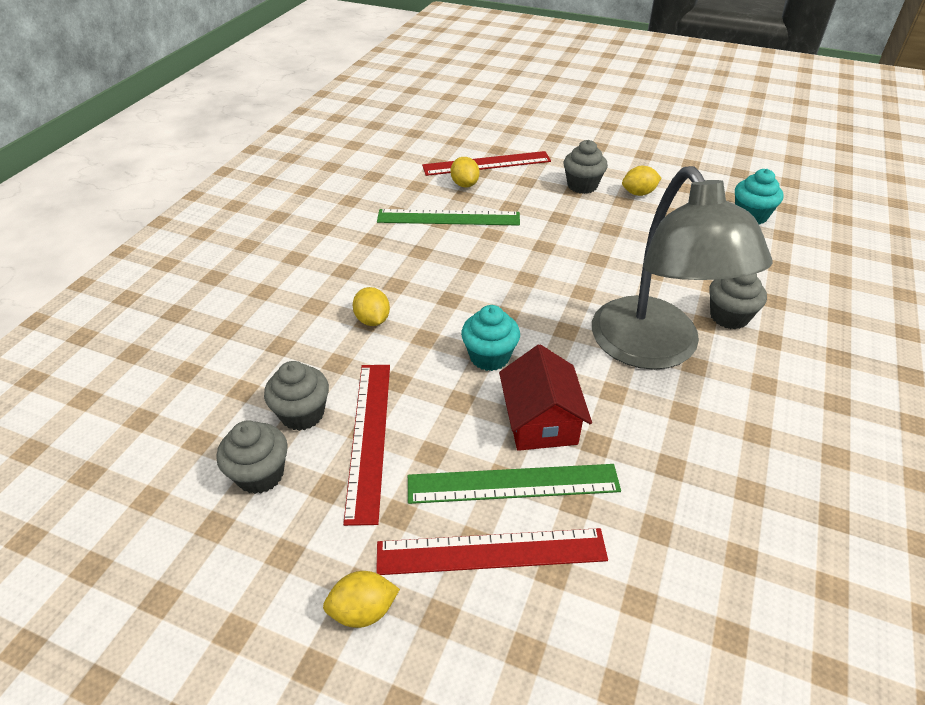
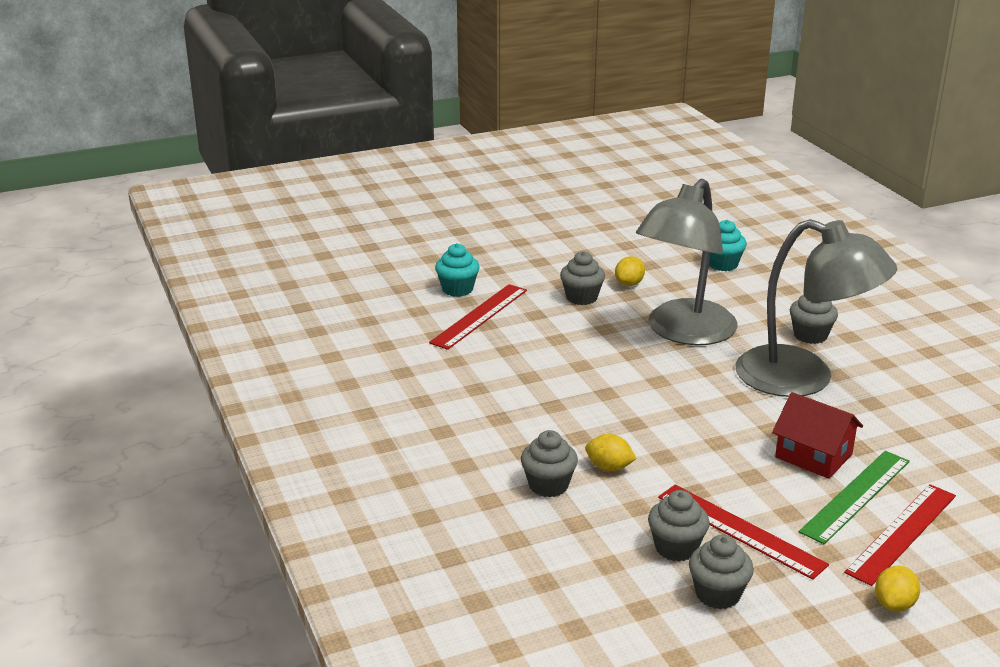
camera: 45 degrees left, 15 degrees down
(313, 305) = (548, 485): none -> grey cupcake
(448, 217) = (528, 371): green ruler -> none
(464, 184) = (493, 340): yellow lemon -> none
(489, 357) = (723, 441): turquoise cupcake -> turquoise cupcake (457, 289)
(615, 252) = (683, 332): none -> grey lamp

